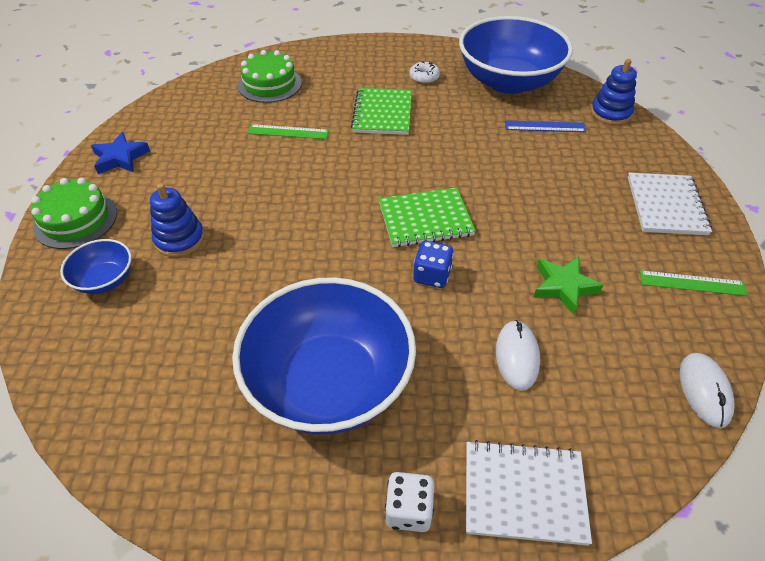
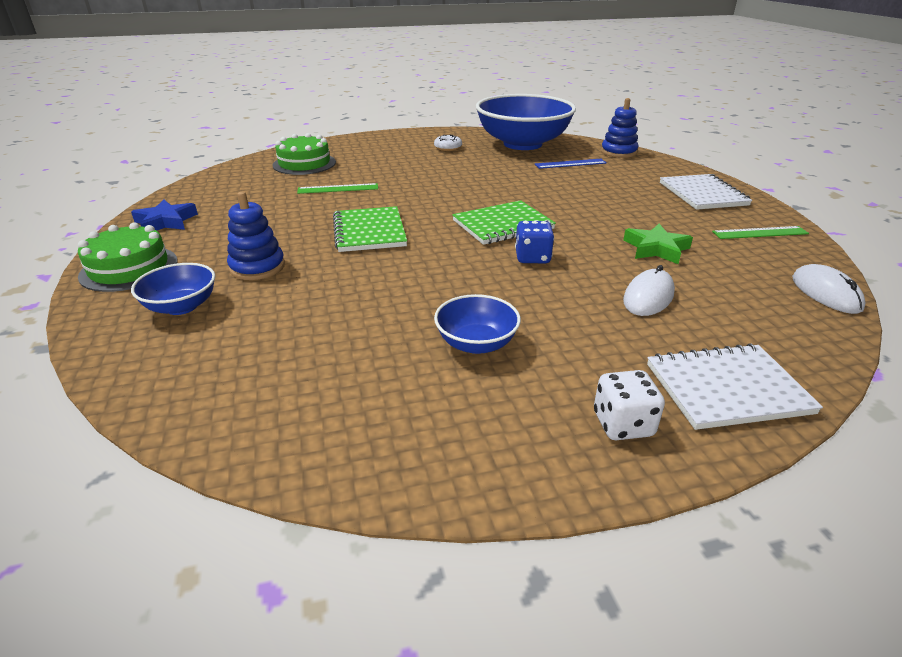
camera: 15 degrees left, 15 degrees down
(329, 382) = (476, 343): blue bowl -> blue bowl, size x0.45
(382, 113) = (422, 170): green notebook -> green notebook (369, 231)
(517, 356) = (648, 297): white mouse -> white mouse turned 45 degrees clockwise

